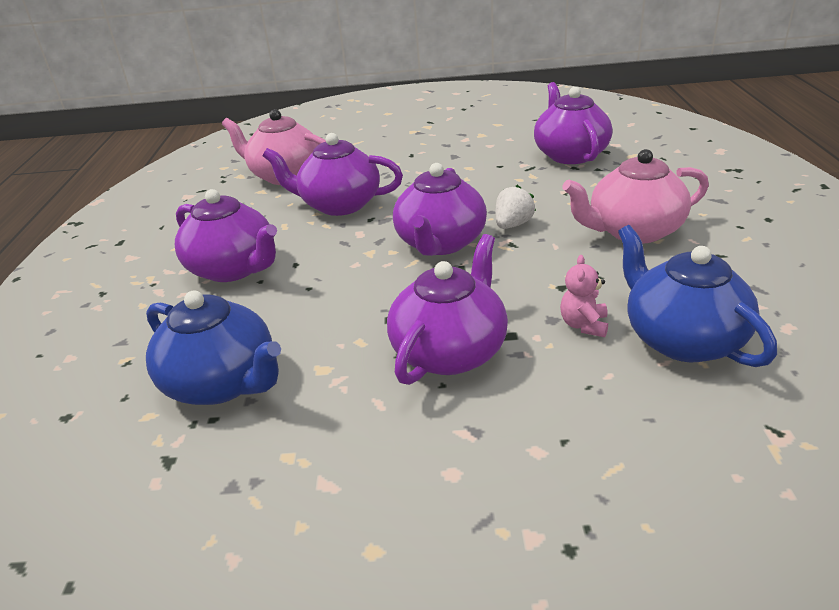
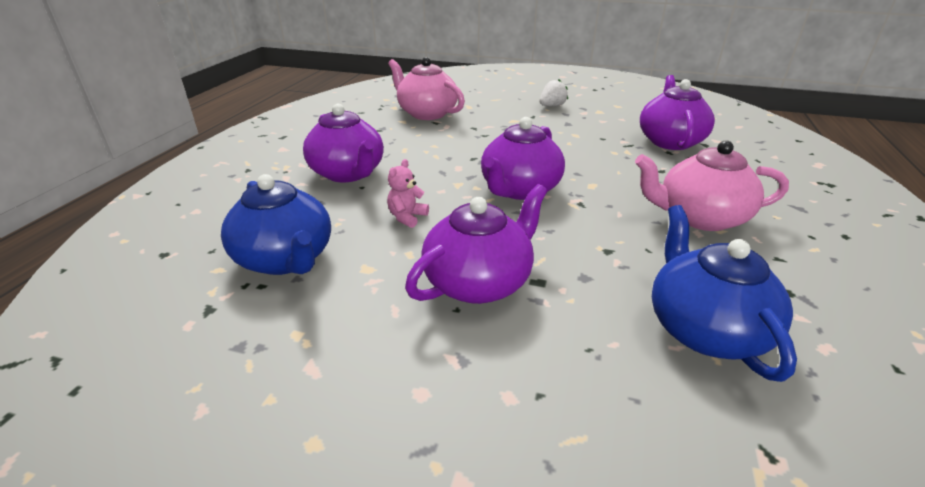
camera: 15 degrees right, 0 degrees up
(339, 205) = (455, 143): purple teapot -> none
(513, 225) = (589, 188): white strawberry -> white strawberry (552, 106)
(584, 325) = (612, 290): pink teddy bear -> pink teddy bear (407, 217)

